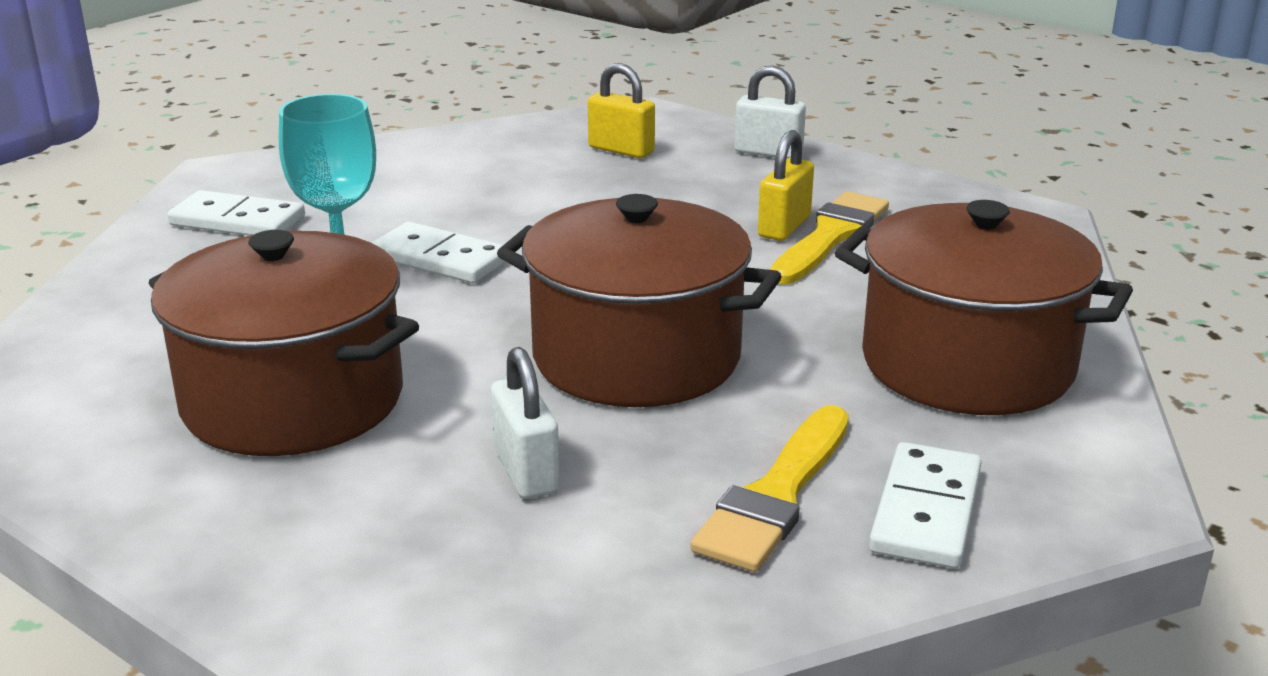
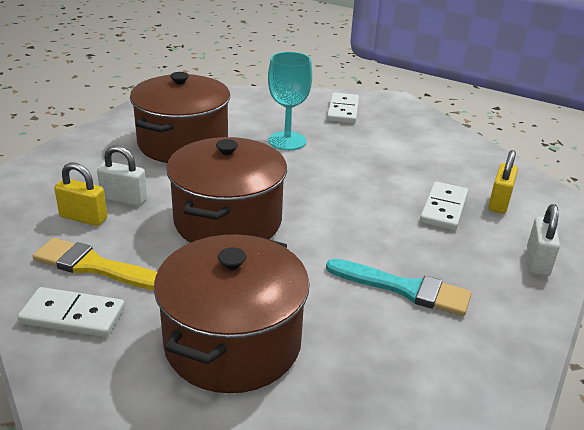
camera: 80 degrees right, 5 degrees up
(440, 259) = (321, 160): white domino -> white domino (443, 208)
(526, 472) = (124, 199): white padlock -> white padlock turned 45 degrees clockwise
(784, 227) = (411, 269): yellow padlock -> yellow padlock (83, 218)
(830, 236) = (404, 289): yellow brush -> turquoise brush

